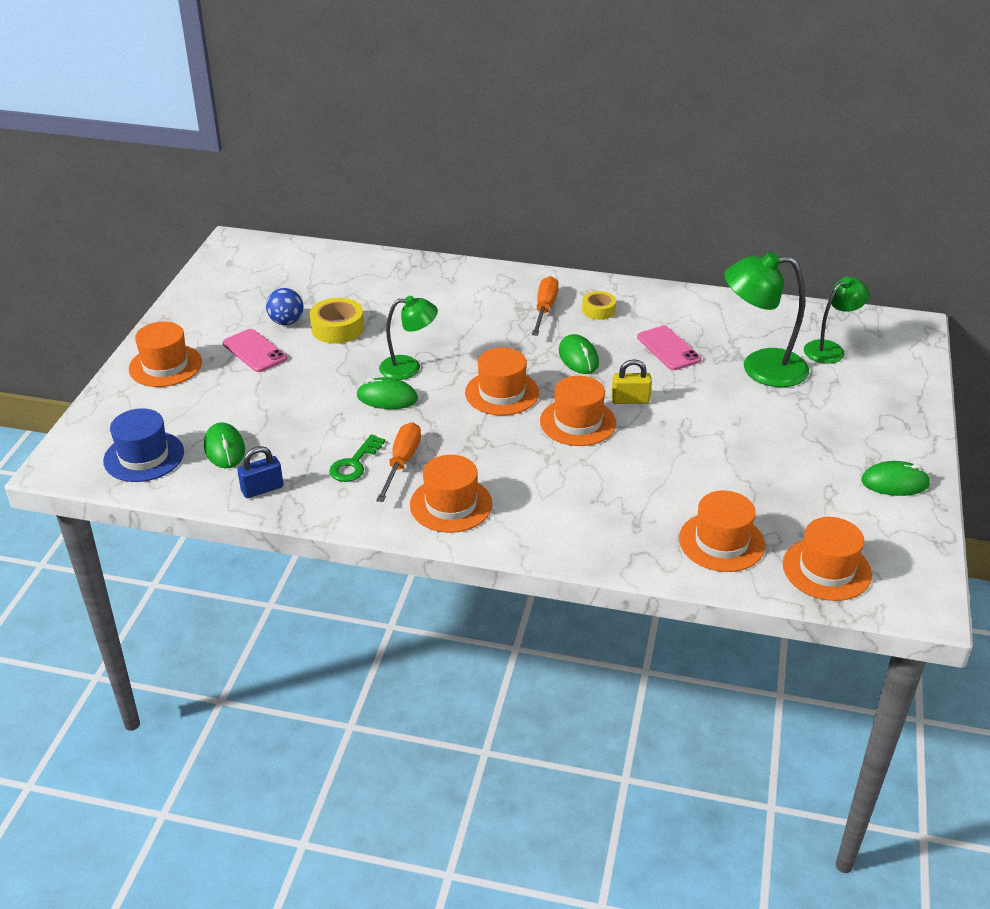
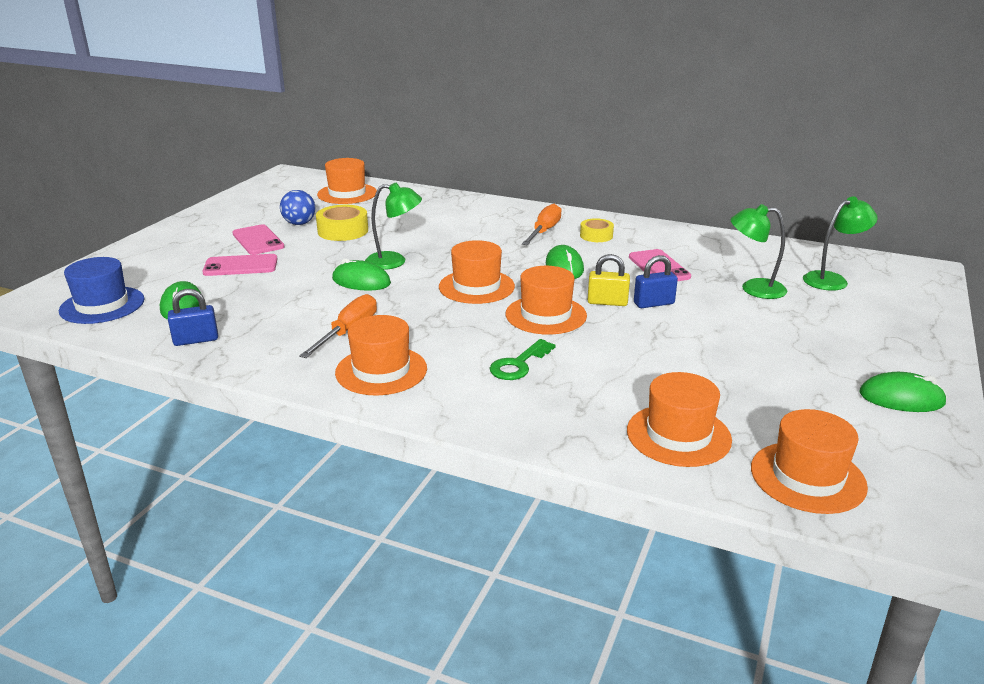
camera: 10 degrees right, 10 degrees down
(165, 366) = (171, 244): orange hat -> orange hat (347, 194)
(255, 389) = (240, 266): none -> pink phone
(354, 463) = (300, 328): green key -> green key (519, 364)
(673, 397) = (654, 303): none -> blue padlock
(760, 368) = (753, 288): green lamp -> green lamp, size x0.63

